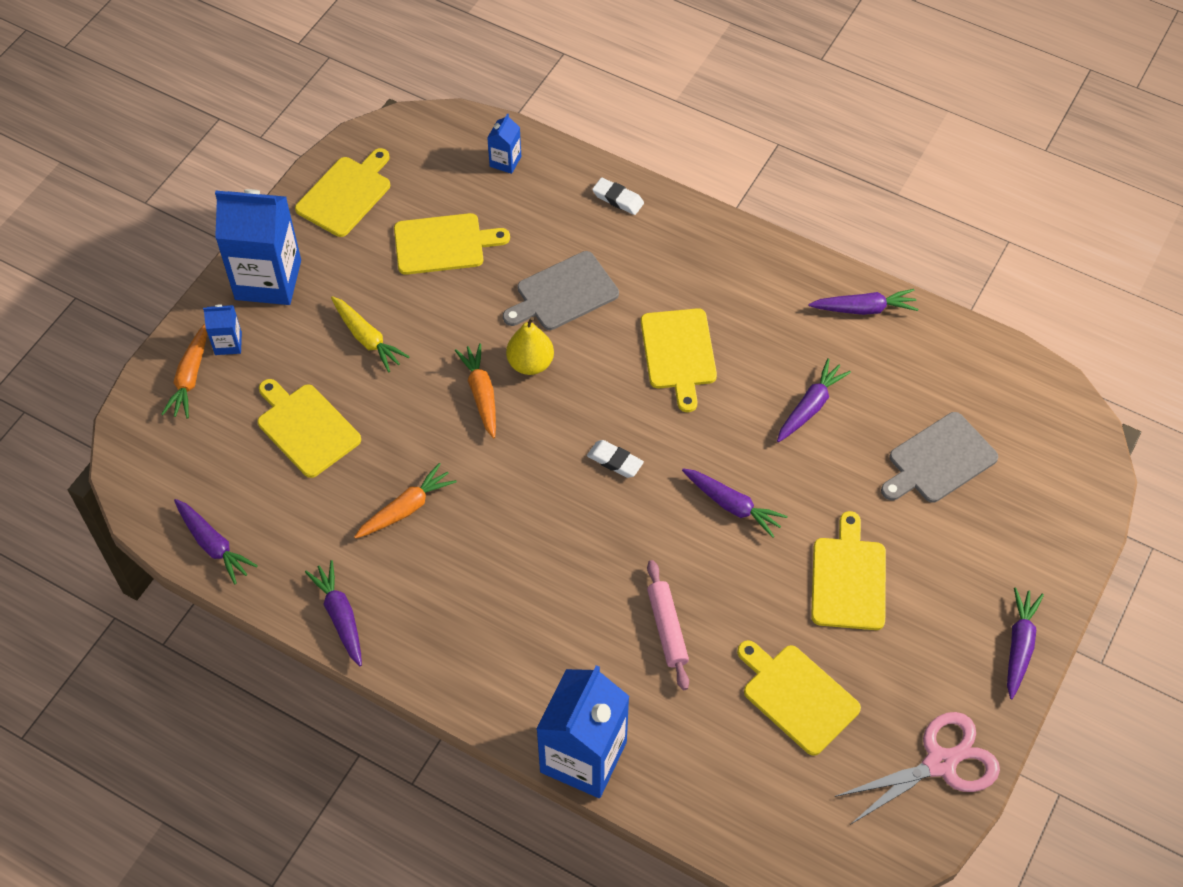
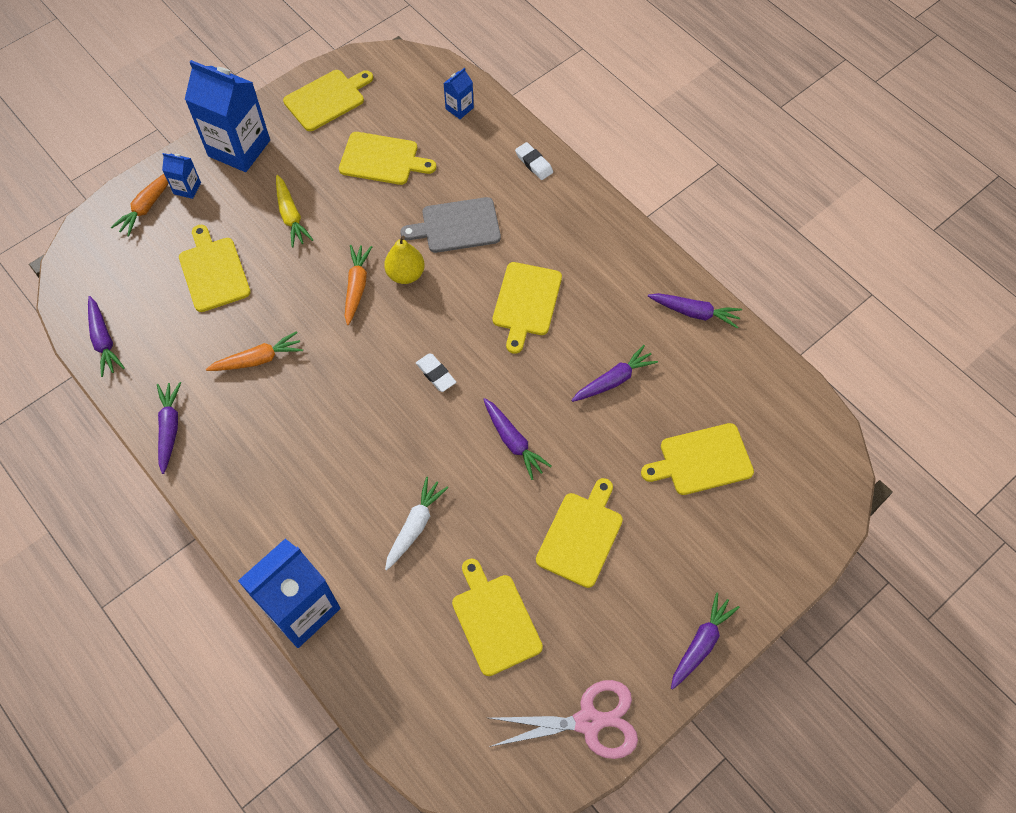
camera: 20 degrees right, 5 degrees up
(667, 628) = (415, 526): pink rolling pin -> white carrot
(939, 460) = (702, 460): grey cutting board -> yellow cutting board

